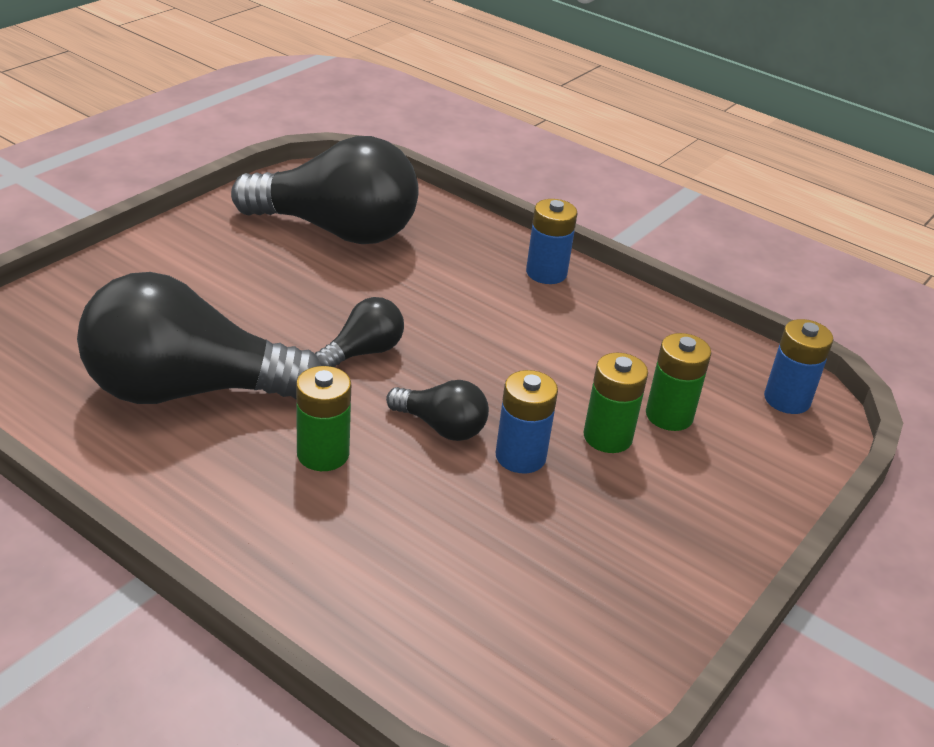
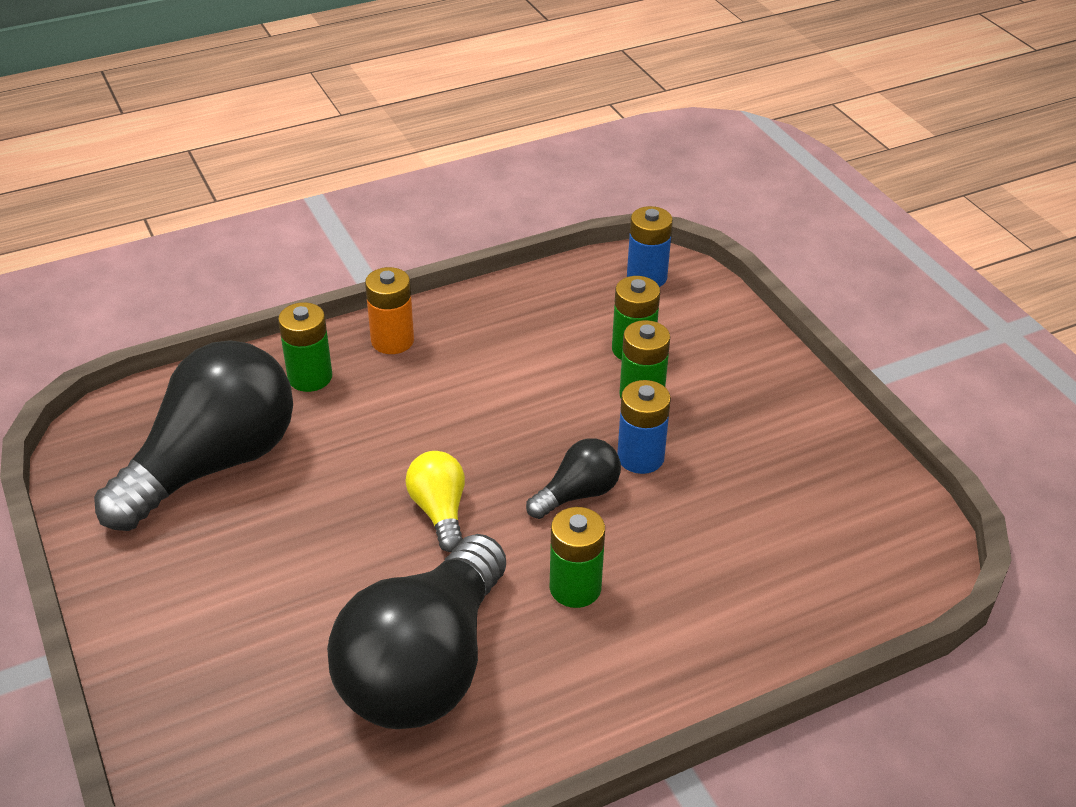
camera: 60 degrees left, 5 degrees up
(363, 352) = (439, 511): black light bulb -> yellow light bulb
(466, 245) = (310, 377): none -> green battery
(546, 273) = (392, 341): blue battery -> orange battery

